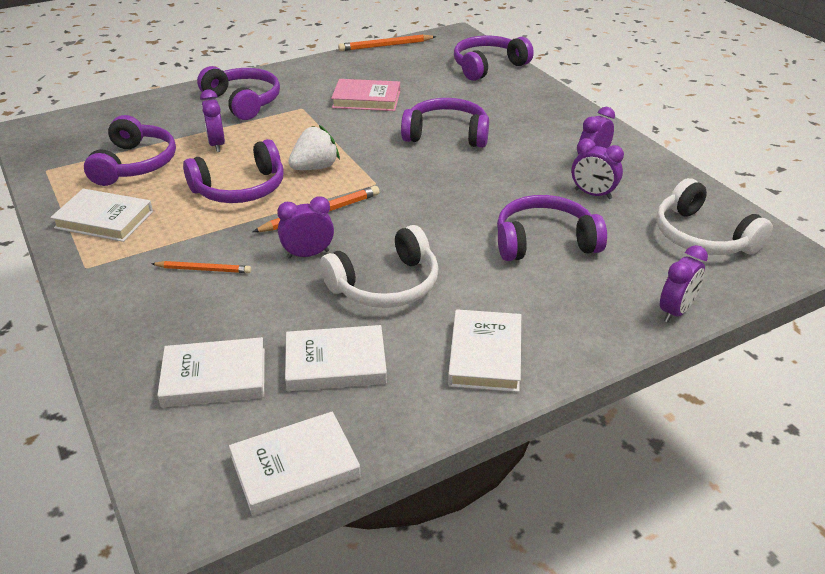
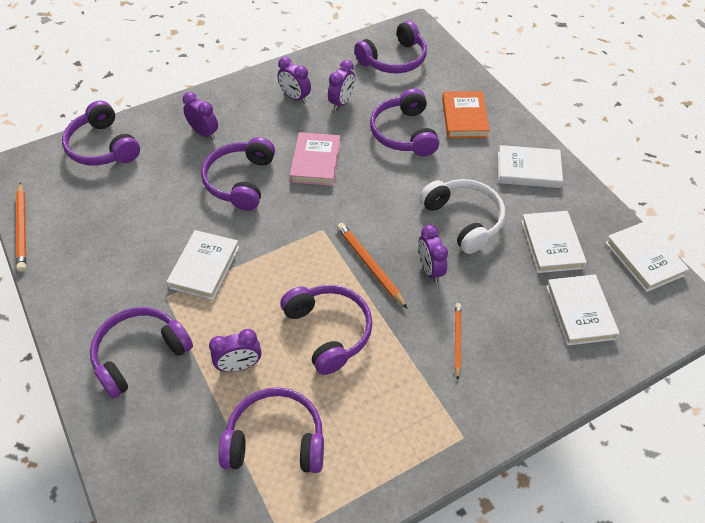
camera: 90 degrees left, 15 degrees up
(104, 220) = (385, 442): white book -> white book (204, 267)
(315, 167) = (293, 275): white strawberry -> none
(366, 99) = (157, 241): pink book -> pink book (316, 162)
(590, 297) = (464, 118): none -> orange book
(676, 311) = (473, 83): purple clock -> purple clock (204, 133)
(702, 237) = (394, 60): white headphones -> purple headphones

